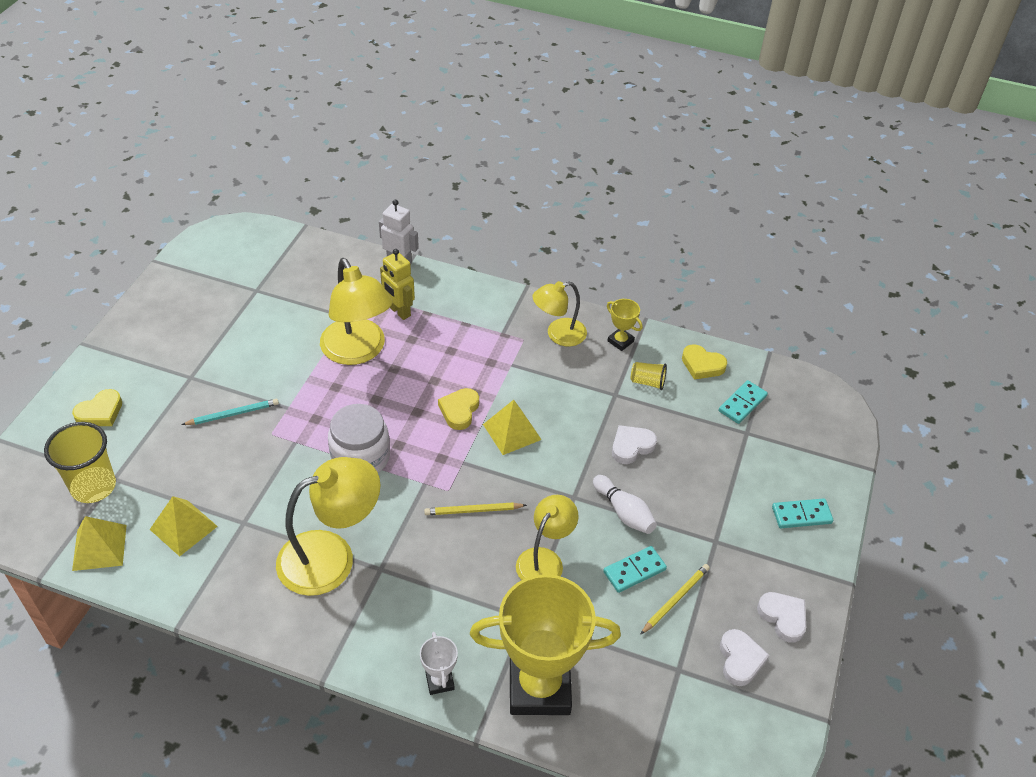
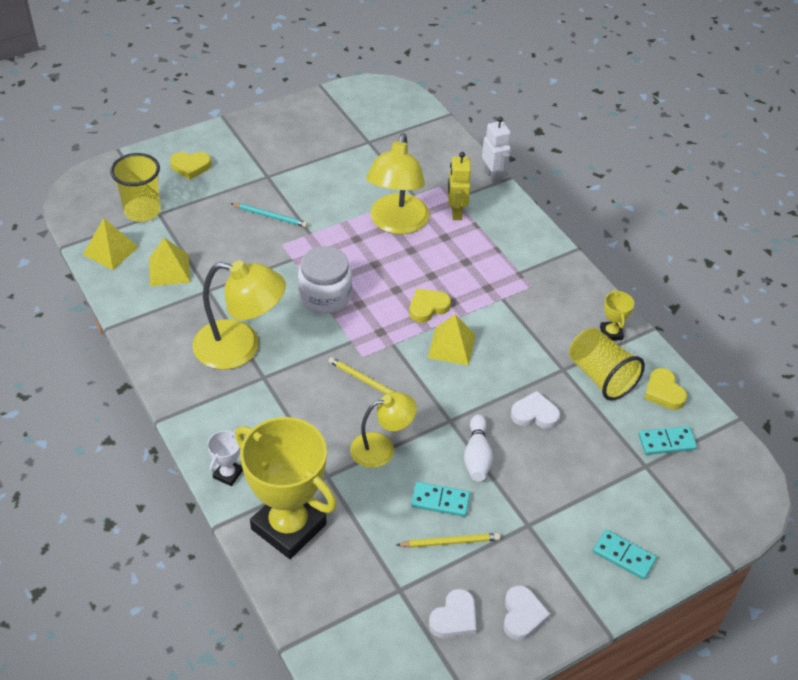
camera: 40 degrees right, 0 degrees up
(558, 334) = (564, 299): yellow lamp -> none
(647, 382) = (600, 376): yellow cup -> yellow cup, size x1.95

